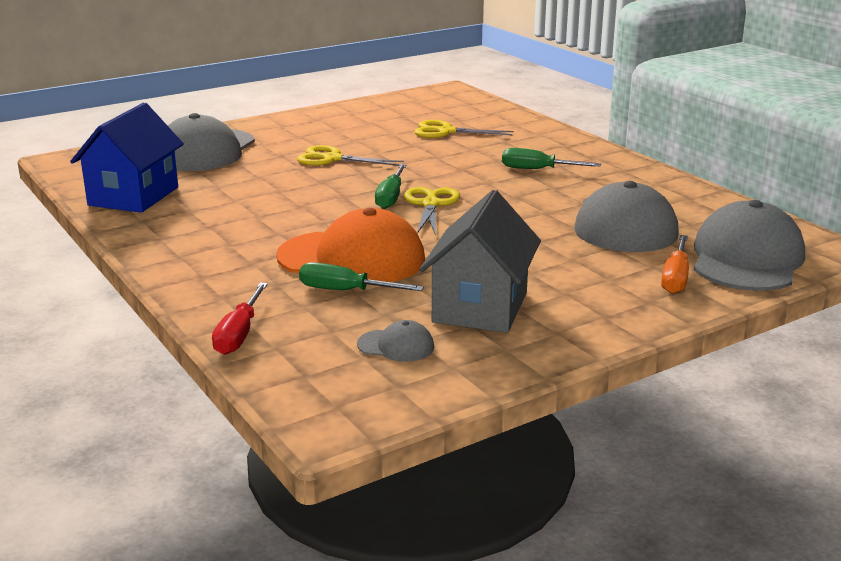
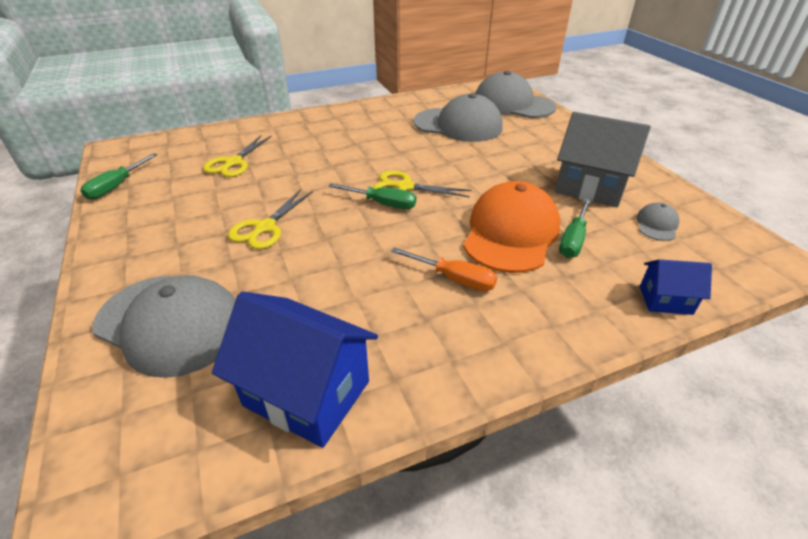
camera: 80 degrees left, 15 degrees up
(239, 334) = (665, 300): red screwdriver -> blue house
(537, 170) = (349, 138): green screwdriver -> green screwdriver (116, 186)
(675, 278) = (539, 125): orange screwdriver -> orange screwdriver (454, 279)

